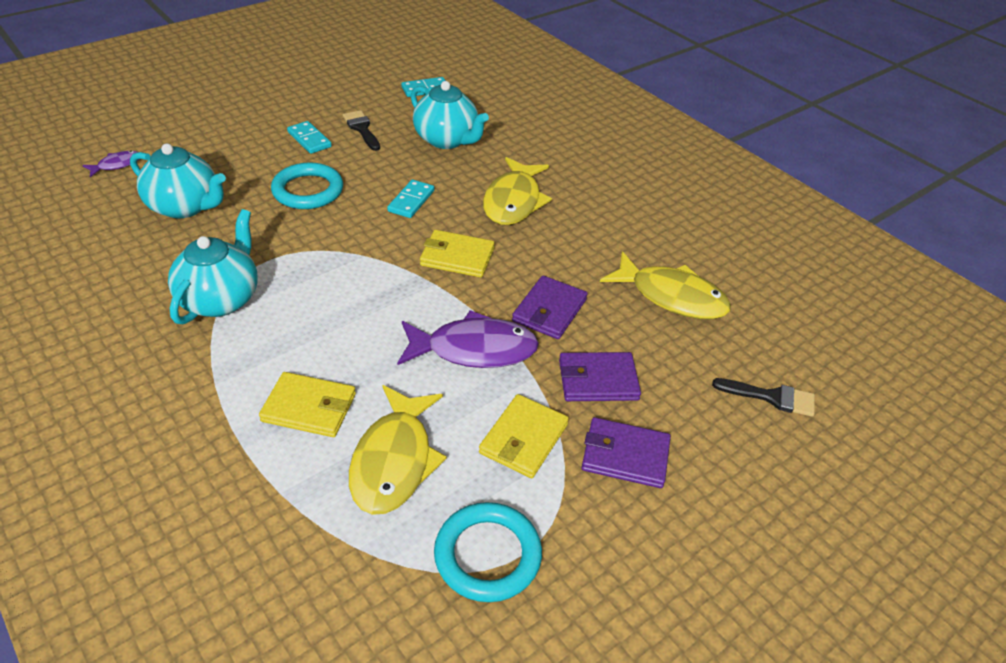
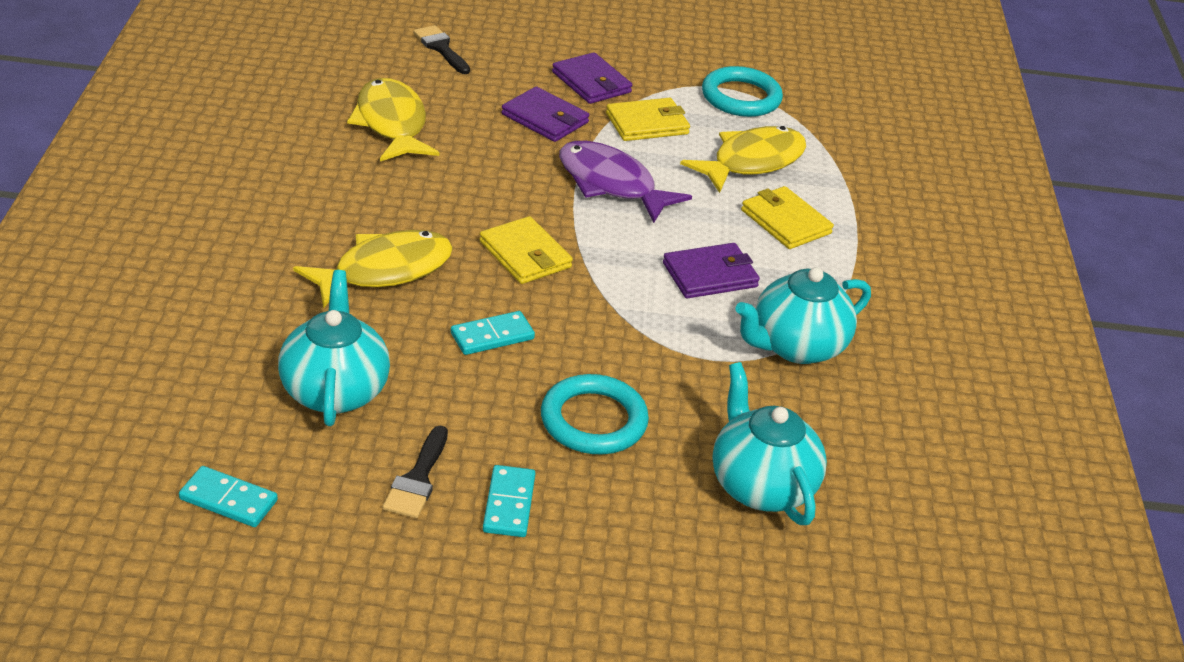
camera: 140 degrees left, 5 degrees down
(117, 165) = (811, 621): purple fish -> none
(549, 310) = (509, 172): purple wallet -> purple wallet (710, 275)

